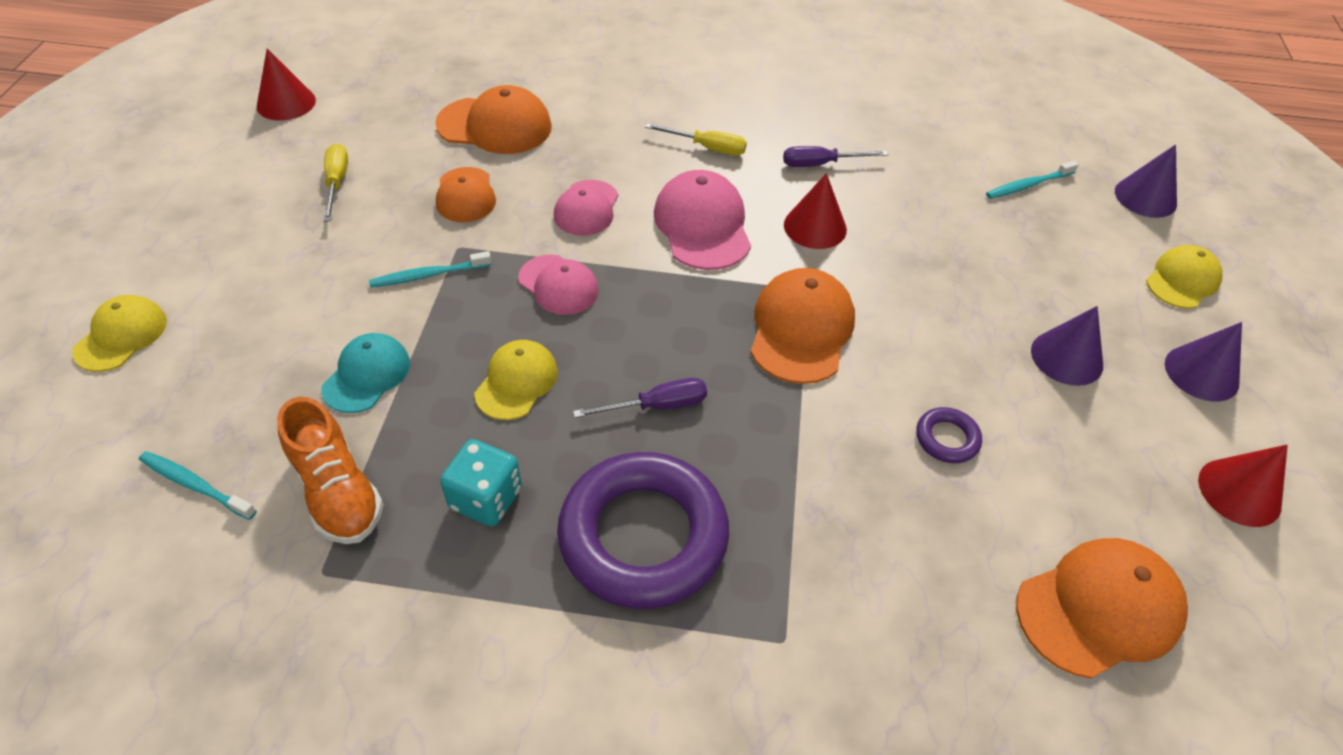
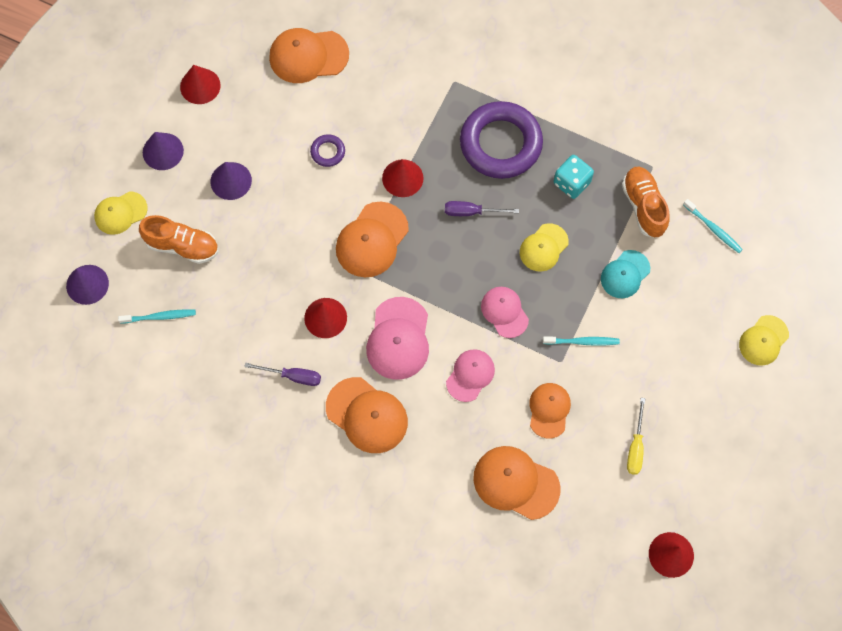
camera: 160 degrees left, 20 degrees up
(707, 148) = (367, 415): yellow screwdriver -> orange cap
(798, 429) = (402, 178): none -> red cone
(1065, 262) = (182, 246): none -> orange shoe

